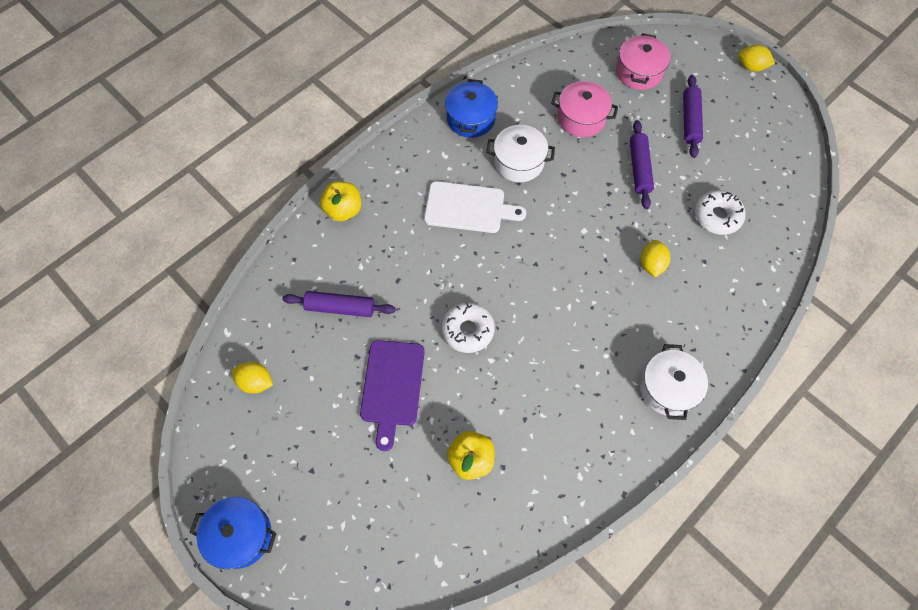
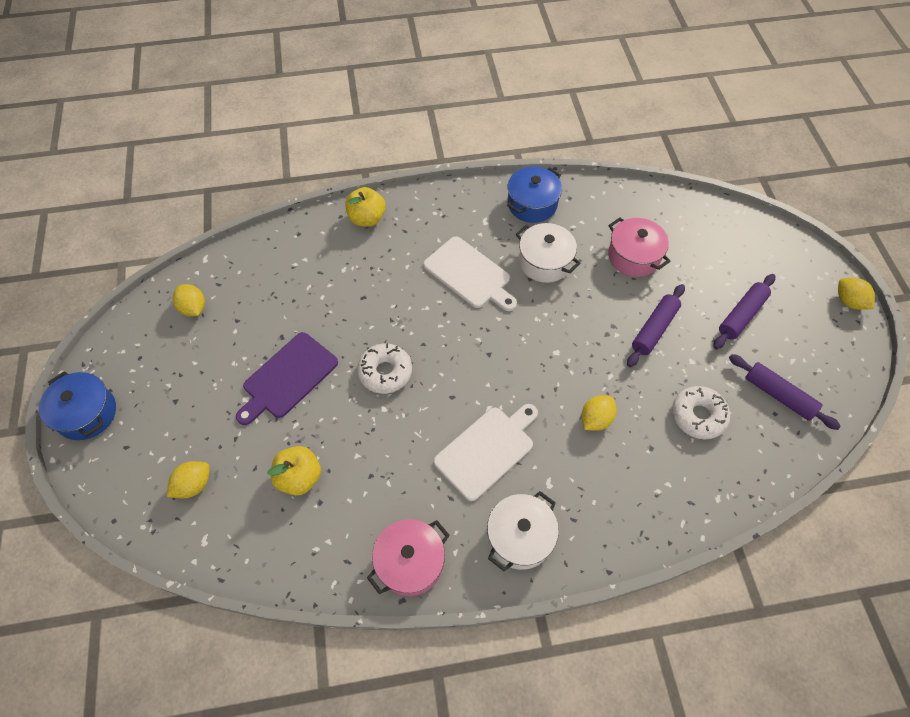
camera: 35 degrees right, 5 degrees down
(340, 307) = (301, 291): purple rolling pin -> purple rolling pin (778, 395)
(390, 526) = (194, 485): none -> yellow lemon
(594, 340) = (487, 450): none -> white cutting board
(639, 72) = (724, 246): pink pot -> pink pot (410, 562)

